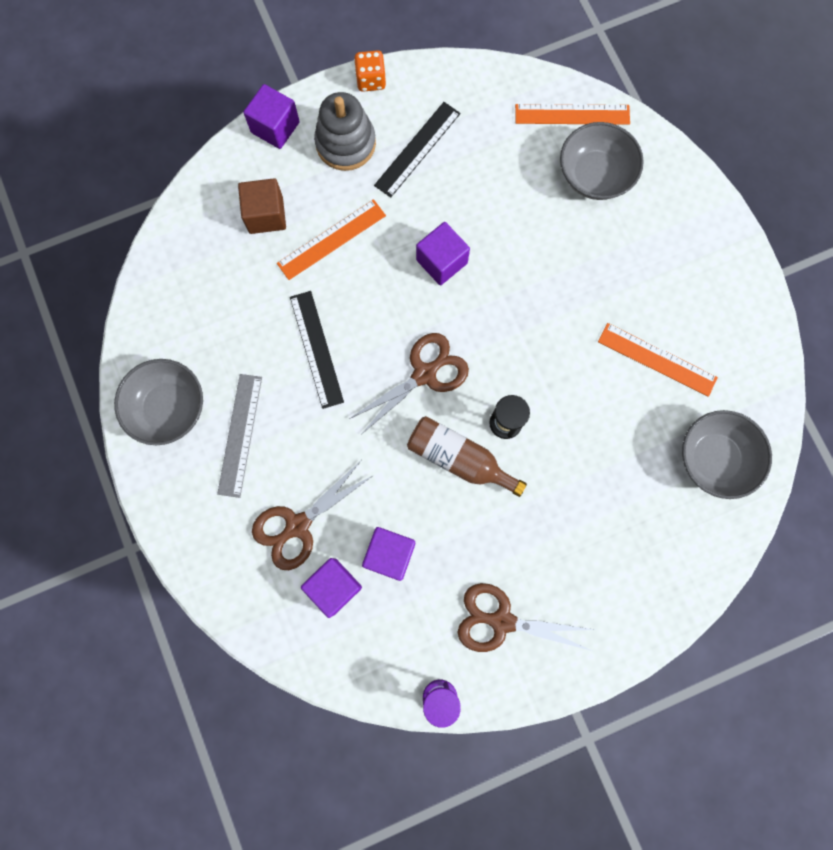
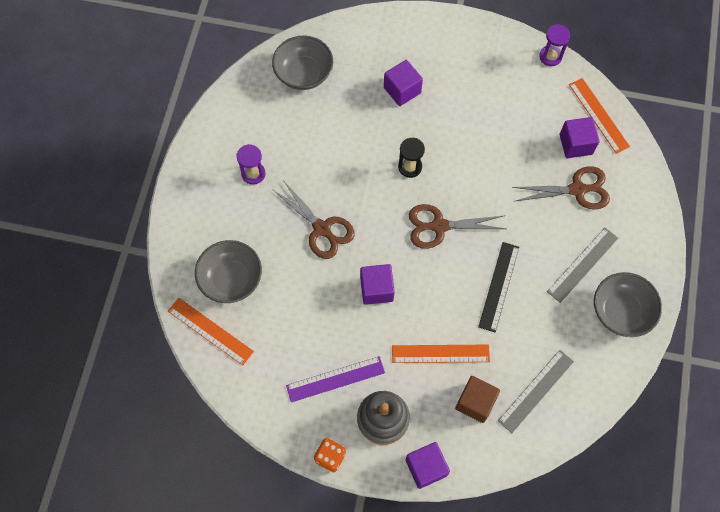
camera: 145 degrees left, 10 degrees down
(212, 265) = (535, 391): none -> grey ruler
(390, 554) = (531, 141): purple cube -> purple cube (402, 90)
(417, 149) = (335, 379): black ruler -> purple ruler
(459, 458) = (453, 165): brown bottle -> none
(502, 621) = (489, 70): brown scissors -> brown scissors (322, 229)
(657, 359) = (290, 144): orange ruler -> orange ruler (598, 115)
(667, 298) = (253, 174): none -> purple hourglass

